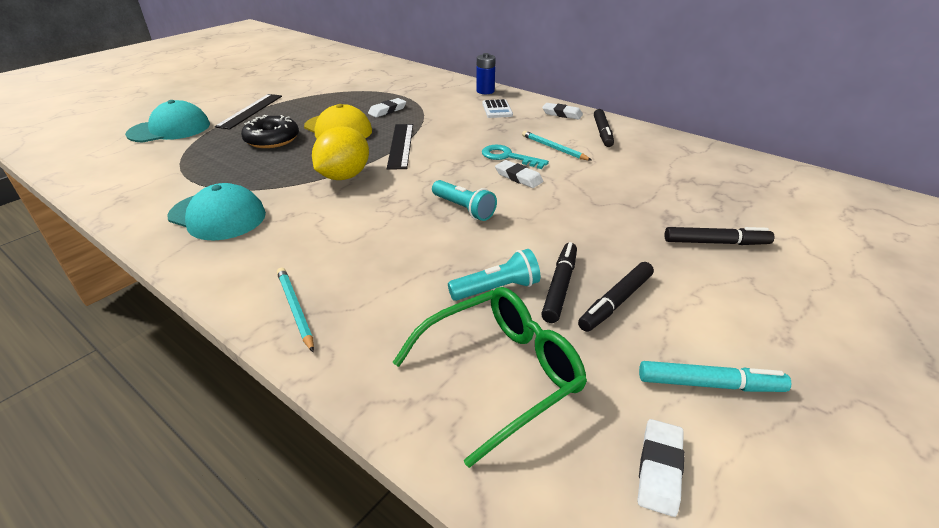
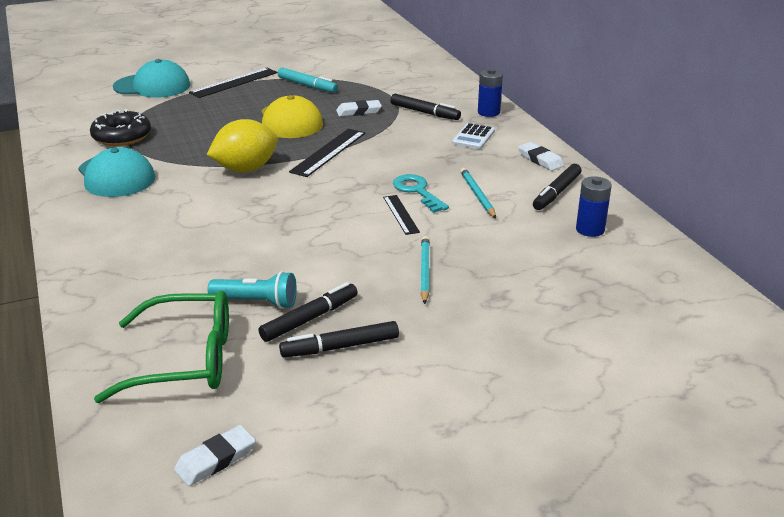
camera: 30 degrees right, 5 degrees down
(272, 139) = (223, 117): black donut -> black donut (122, 136)
(295, 309) = (99, 265): turquoise pencil -> turquoise pencil (424, 271)
(464, 209) = (312, 229): turquoise flashlight -> none
(518, 177) = (400, 214): white eraser -> black ruler
(657, 151) = (590, 229): none -> blue battery
(709, 384) = (330, 430): turquoise marker -> turquoise marker (307, 85)
(715, 242) = (510, 335): black marker -> black marker (425, 112)

